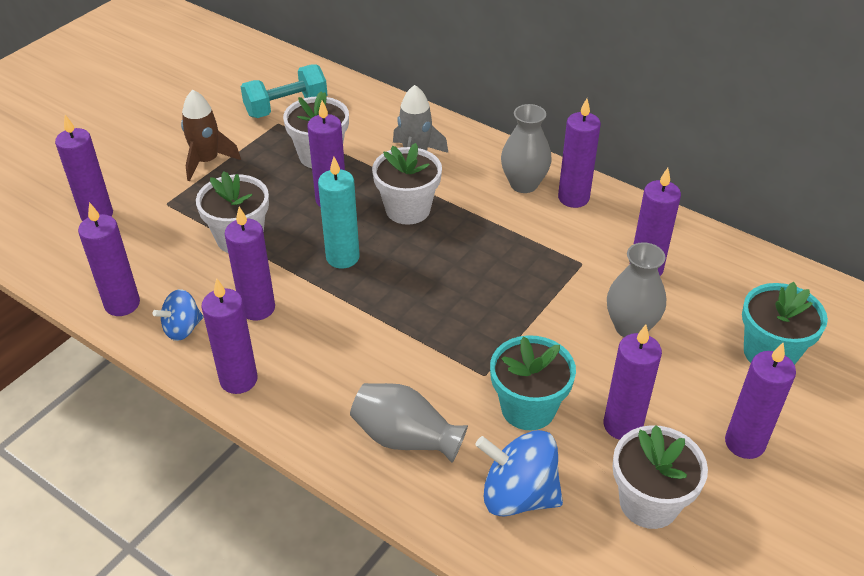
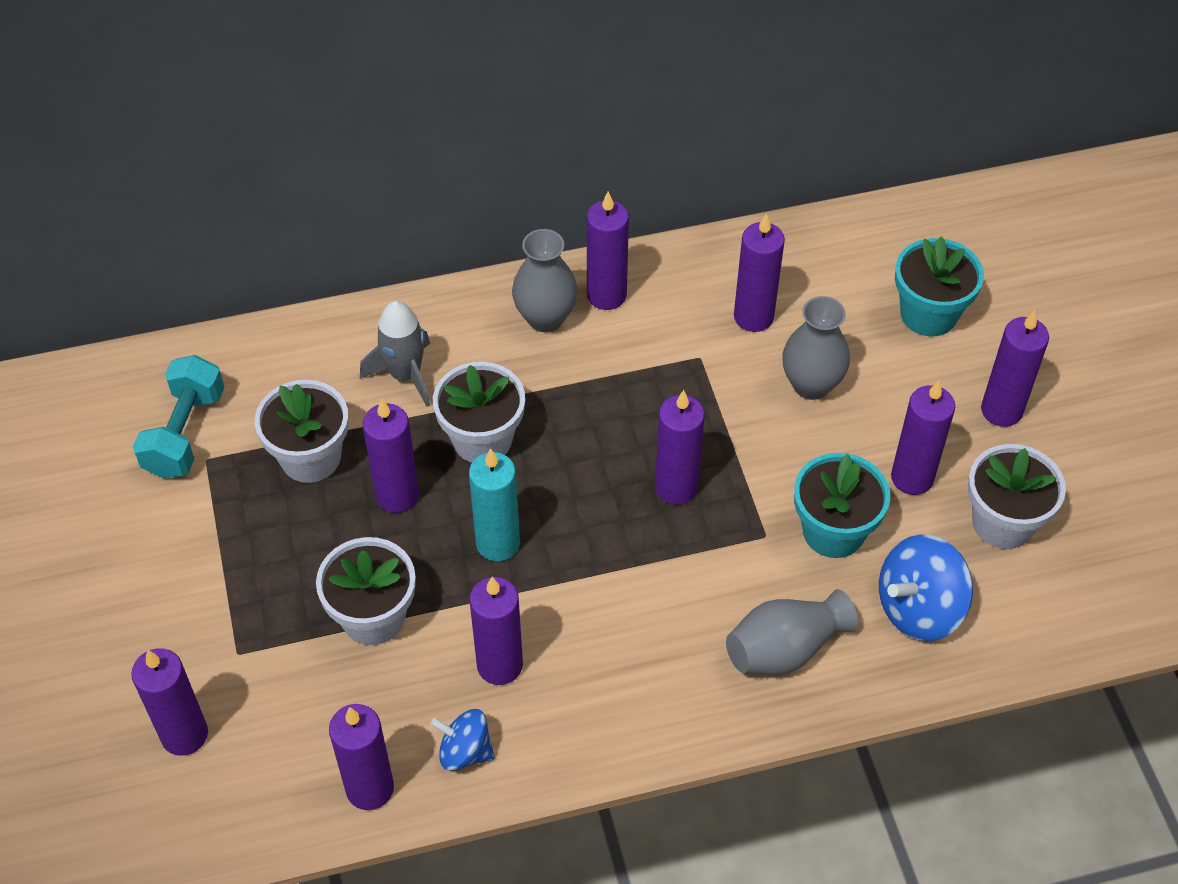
camera: 50 degrees left, 10 degrees up
(182, 329) = (465, 751): blue spinning top -> blue spinning top turned 105 degrees clockwise
(207, 161) = (202, 570): brown rocket -> none
(238, 380) = (587, 742): purple candle -> purple candle (676, 487)

